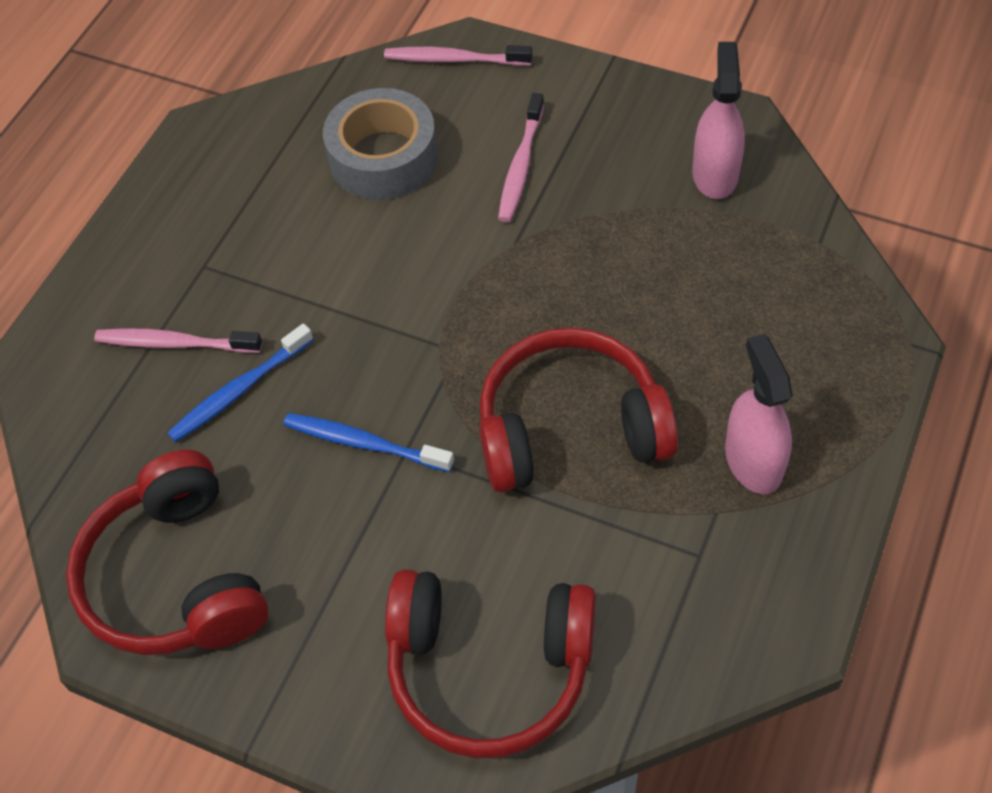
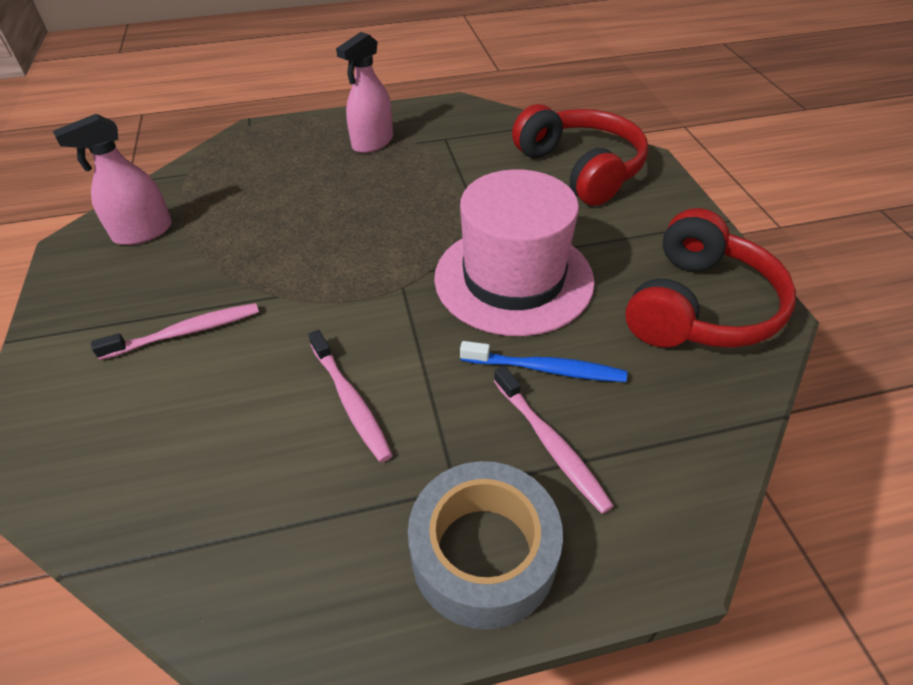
camera: 130 degrees left, 10 degrees down
(364, 443) = (513, 279): blue toothbrush -> pink hat
(383, 158) = (224, 431): grey tape -> grey tape (483, 553)
(454, 59) = (44, 457): pink toothbrush -> pink toothbrush (350, 401)
(570, 428) = (413, 204): red headphones -> none

